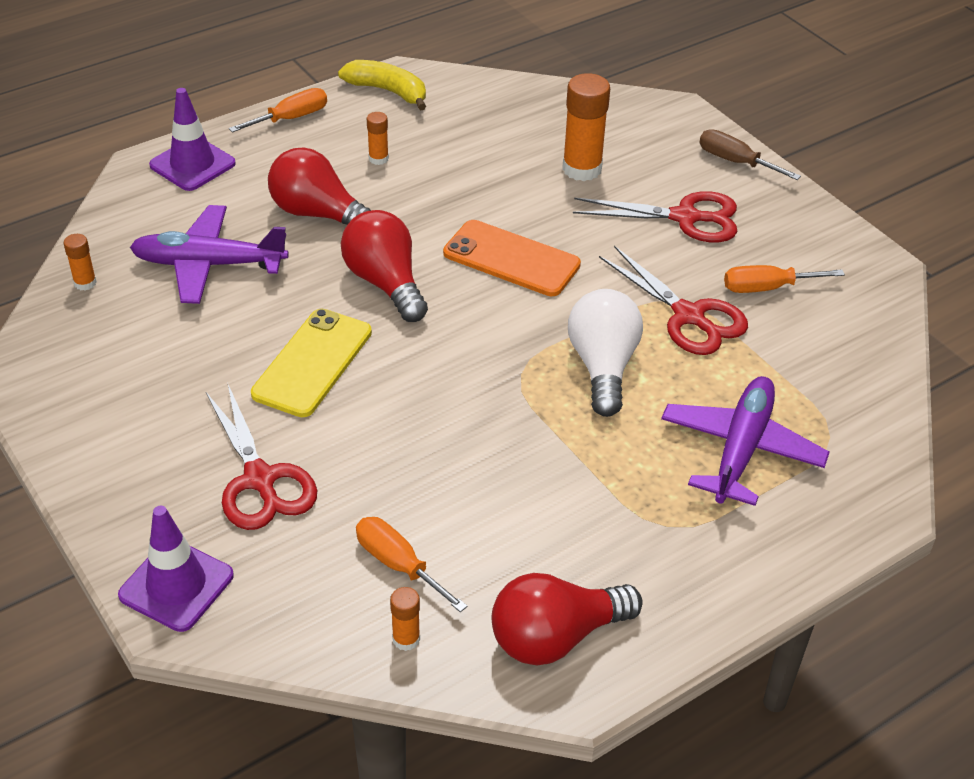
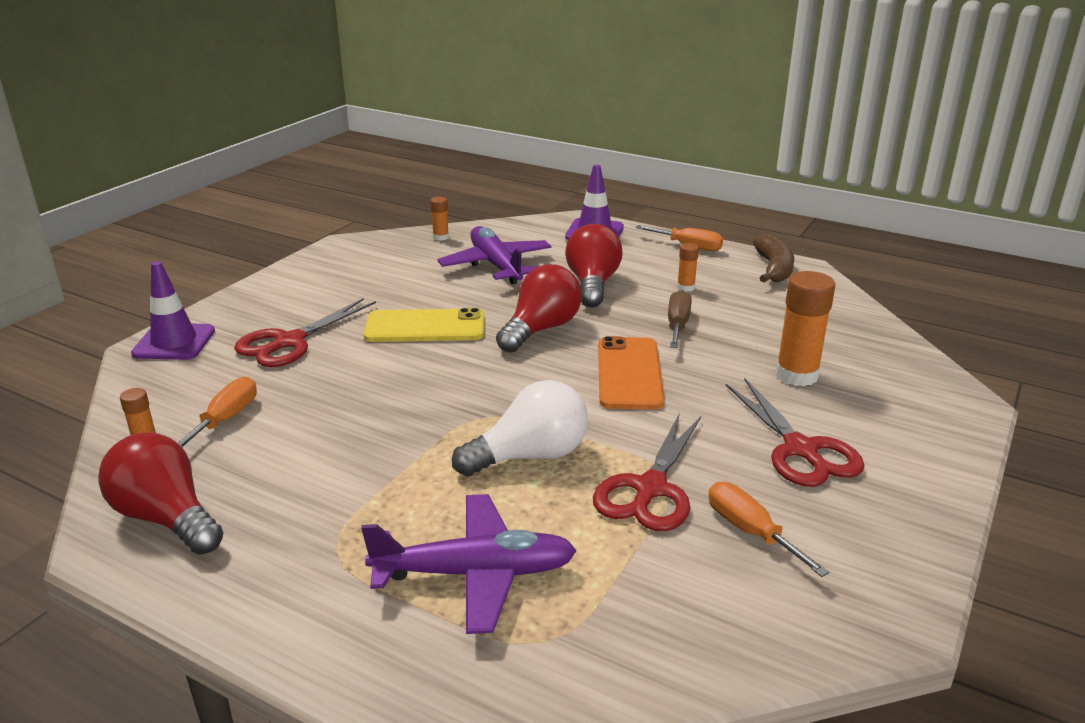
camera: 65 degrees right, 15 degrees down
(388, 91) = (773, 268): yellow banana -> brown banana
(735, 162) = (936, 459): brown screwdriver -> brown screwdriver (677, 325)

